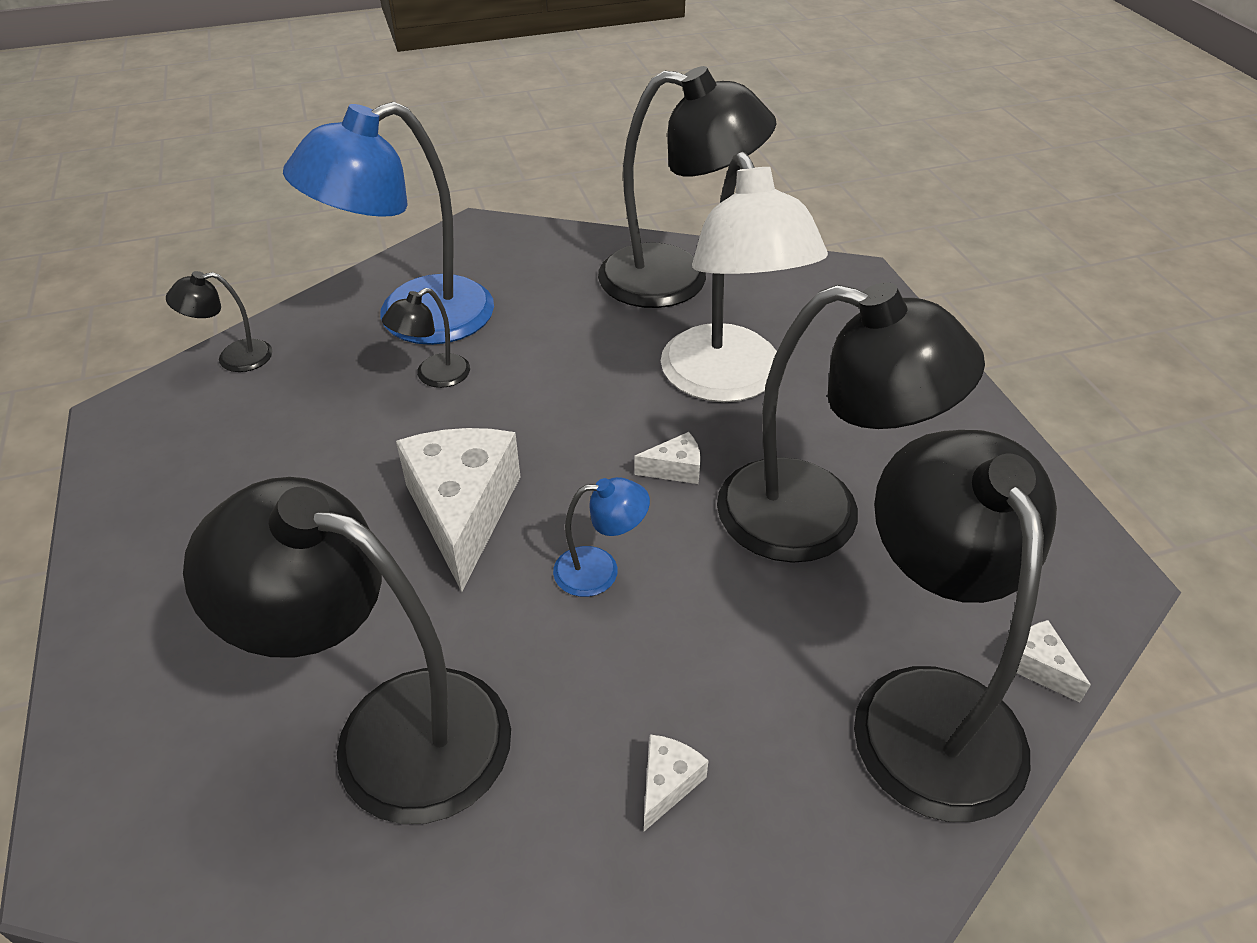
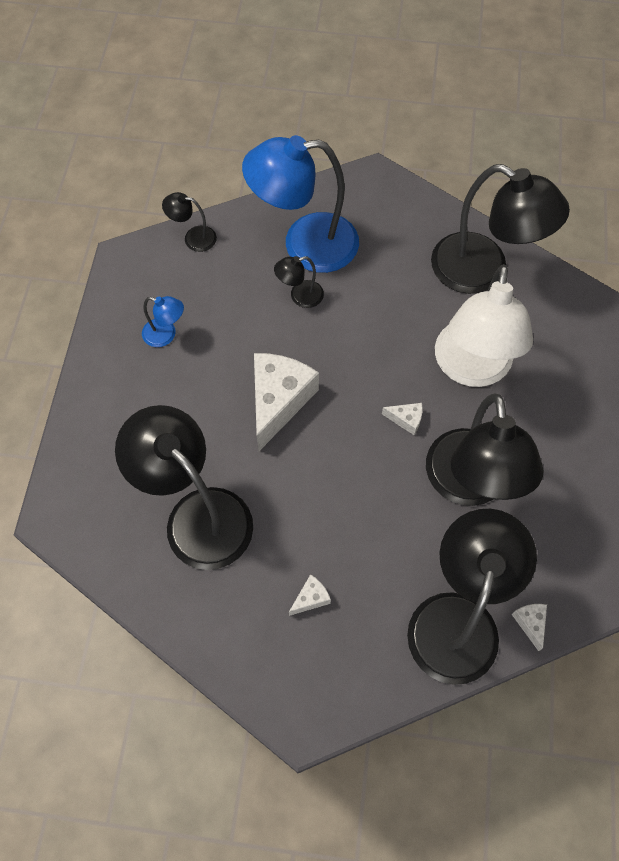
camera: 25 degrees right, 20 degrees up
(600, 570) = (334, 468): blue lamp -> blue lamp (166, 335)
(819, 517) = (469, 485): black lamp -> black lamp turned 45 degrees clockwise

